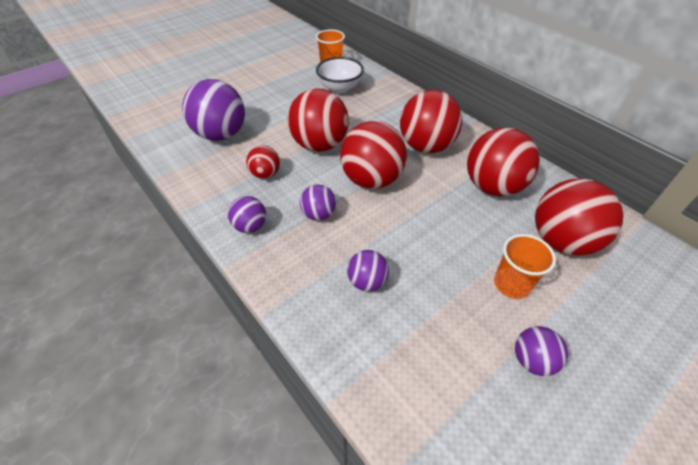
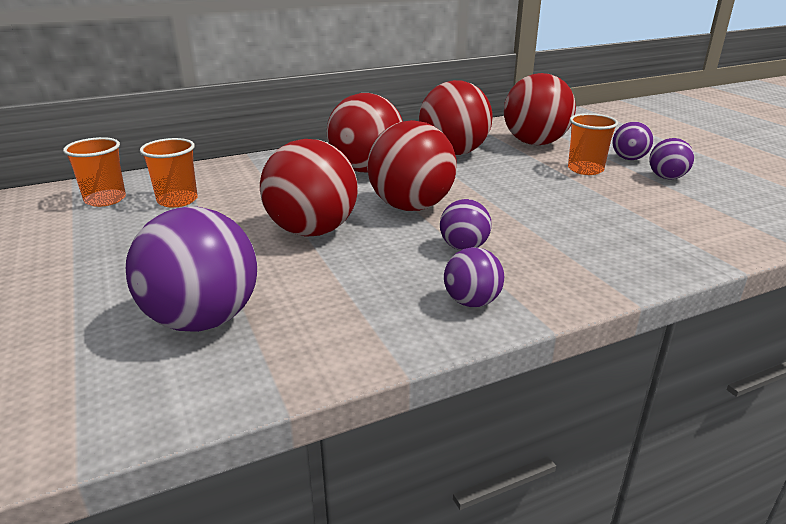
camera: 75 degrees left, 20 degrees down
(265, 174) = (354, 280): red ball -> none
(340, 88) = (177, 200): white bowl -> orange cup
(367, 281) = (582, 231): purple ball -> purple ball (628, 159)

